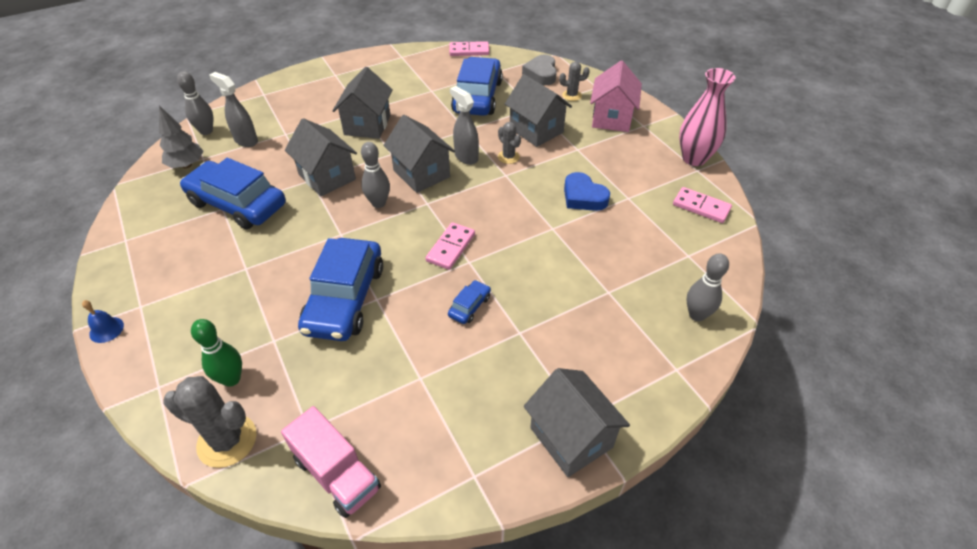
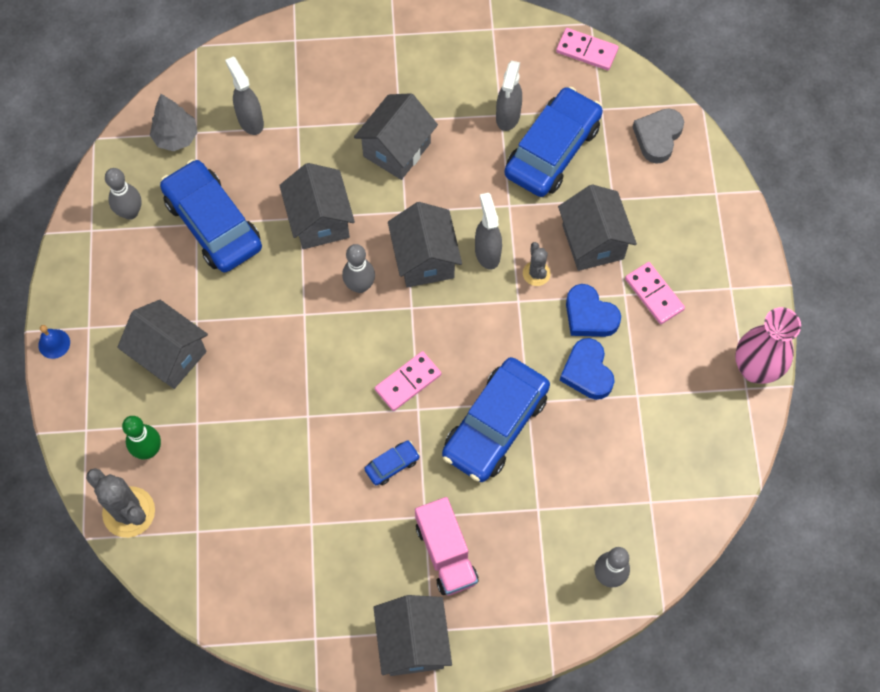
camera: 25 degrees right, 20 degrees up
(206, 131) = (211, 85): grey bowling pin -> grey bowling pin (130, 212)
(228, 299) = (170, 355): none -> grey house
(337, 474) = (206, 584): pink truck -> pink truck (446, 553)
(345, 298) = (278, 402): blue car -> blue car (495, 425)
(437, 90) = (507, 117): none -> grey spray bottle
(562, 167) = (589, 315): none -> blue heart
(572, 95) = (673, 196): grey cactus -> none
(611, 118) = (698, 259): pink house -> none
(701, 207) = (711, 444): pink domino -> pink domino (654, 294)

